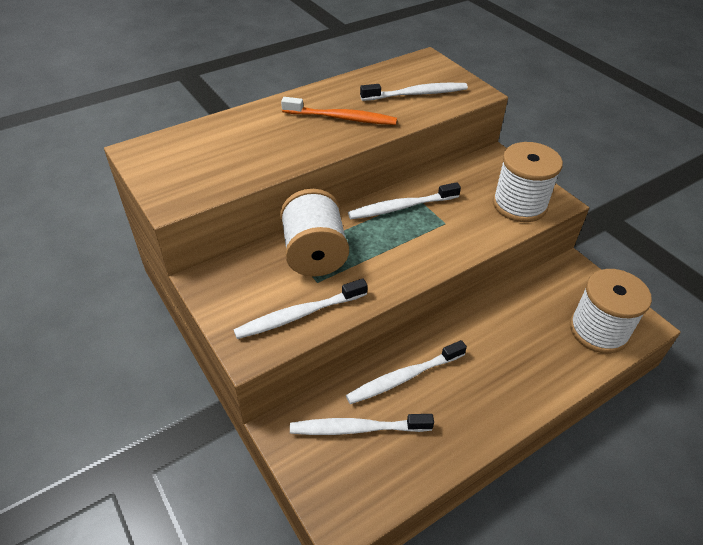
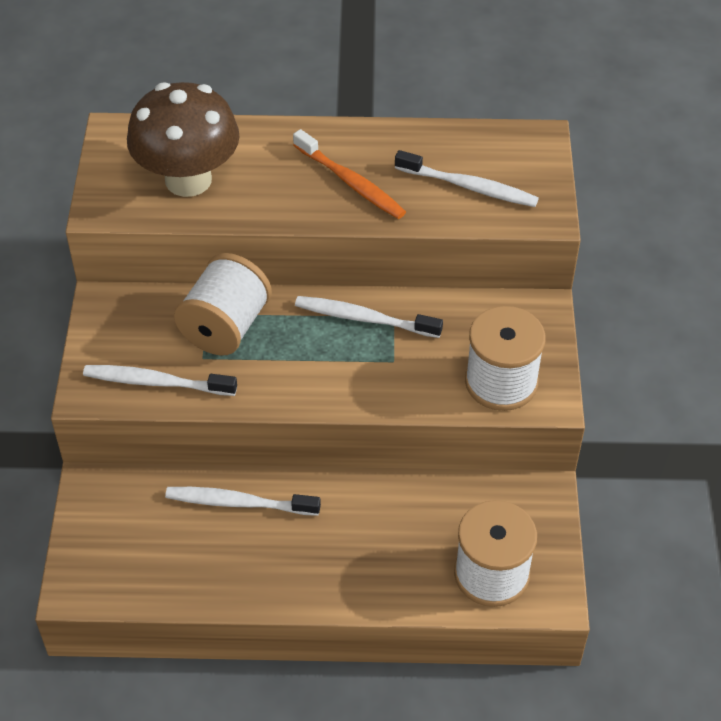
camera: 35 degrees right, 5 degrees up
(225, 158) = (188, 180): none -> brown mushroom
(357, 428) = (154, 523): white toothbrush -> none

